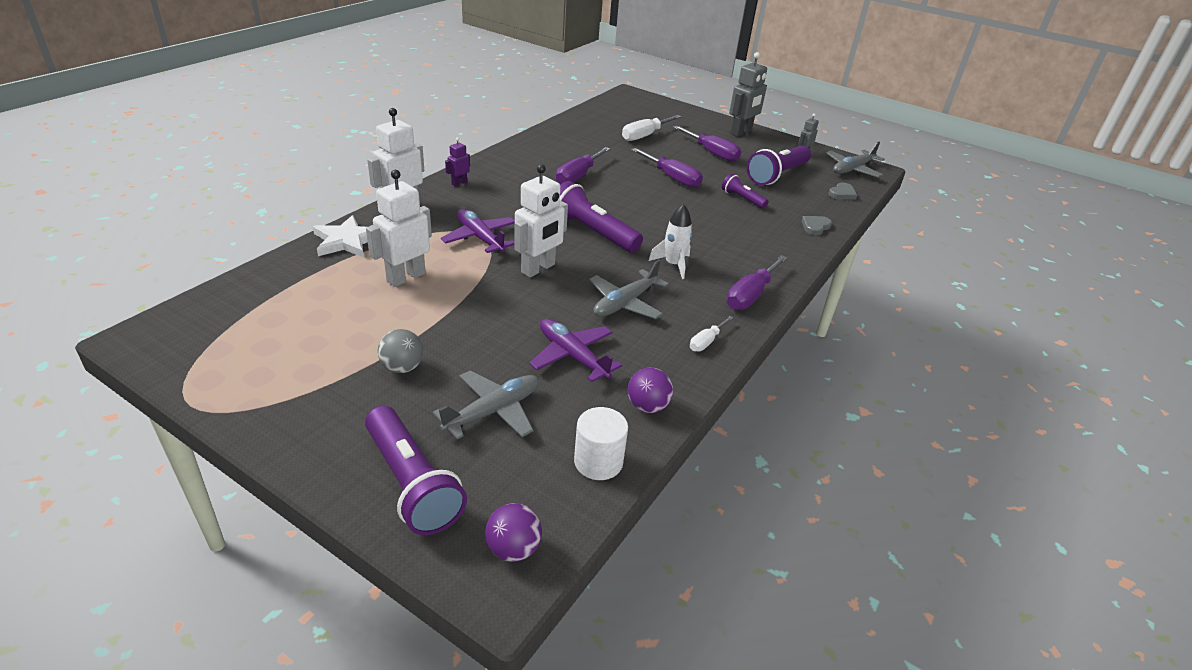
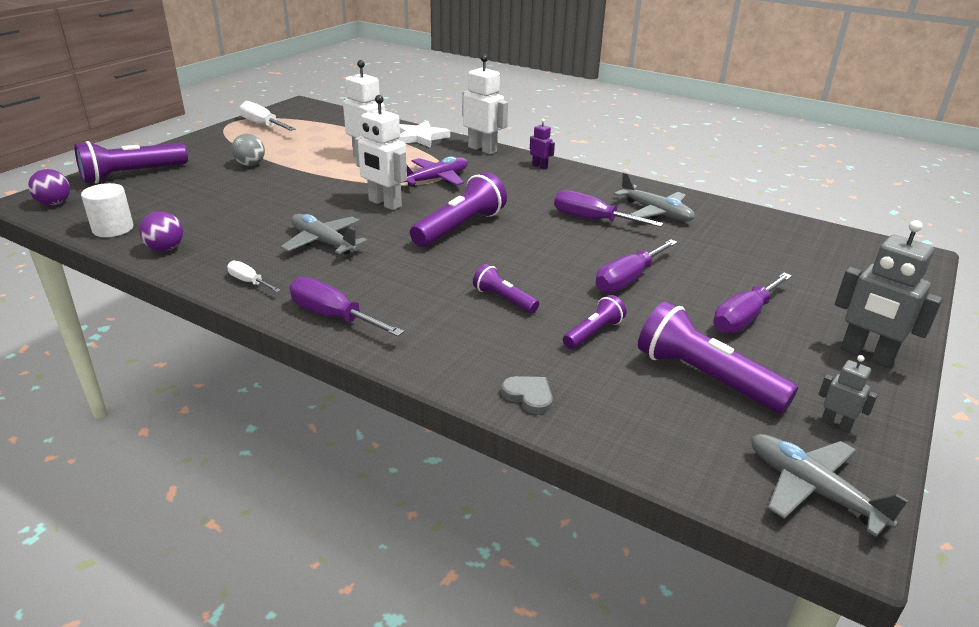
camera: 90 degrees right, 5 degrees down
(493, 411) = (189, 193): grey plane -> grey plane (655, 212)
(572, 356) = (245, 219): purple plane -> none
(644, 136) = (757, 264): white screwdriver -> white screwdriver (263, 125)
(673, 265) = (398, 270): white rocket -> none
(709, 224) = (504, 299): none -> purple flashlight
(842, 194) = (676, 451): grey heart -> none

